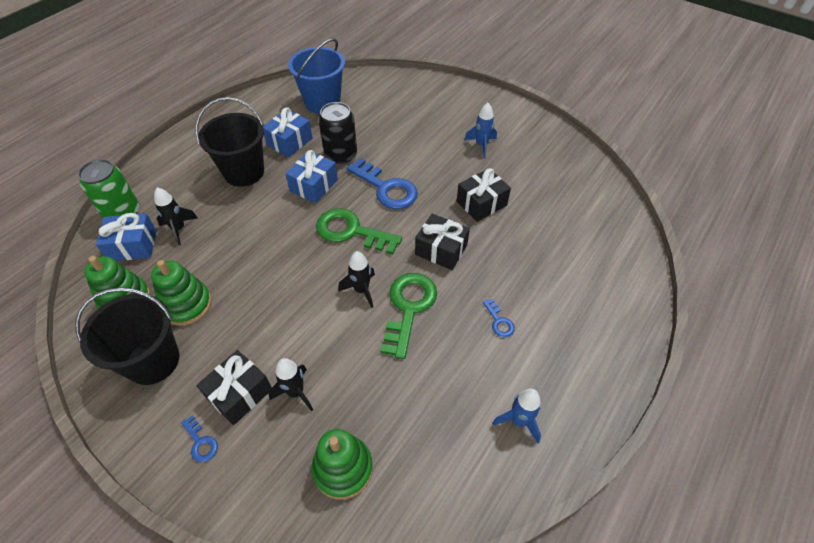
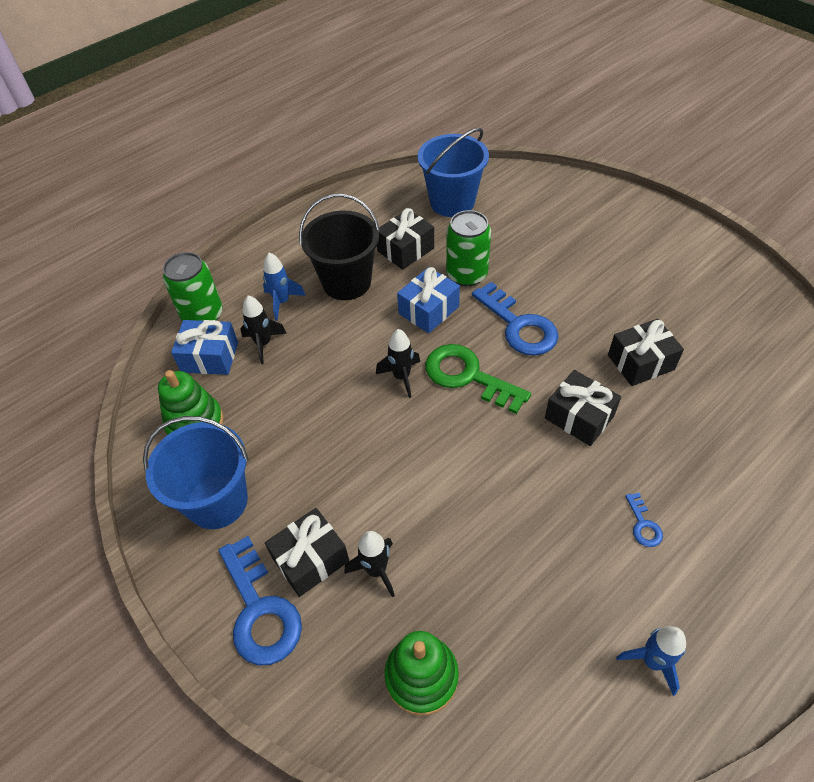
camera: 15 degrees right, 0 degrees up
(153, 361) = (217, 501): black bucket -> blue bucket
(187, 305) = (262, 439): green stacking toy -> none
(200, 442) = (260, 610): blue key -> blue key, size x2.20
(289, 142) = (405, 250): blue gift -> black gift
(341, 155) = (467, 274): black can -> green can
(361, 290) = (471, 454): black rocket -> black rocket (401, 377)
(408, 308) = (527, 487): green key -> none
(481, 145) = (651, 283): blue rocket -> blue rocket (282, 302)

